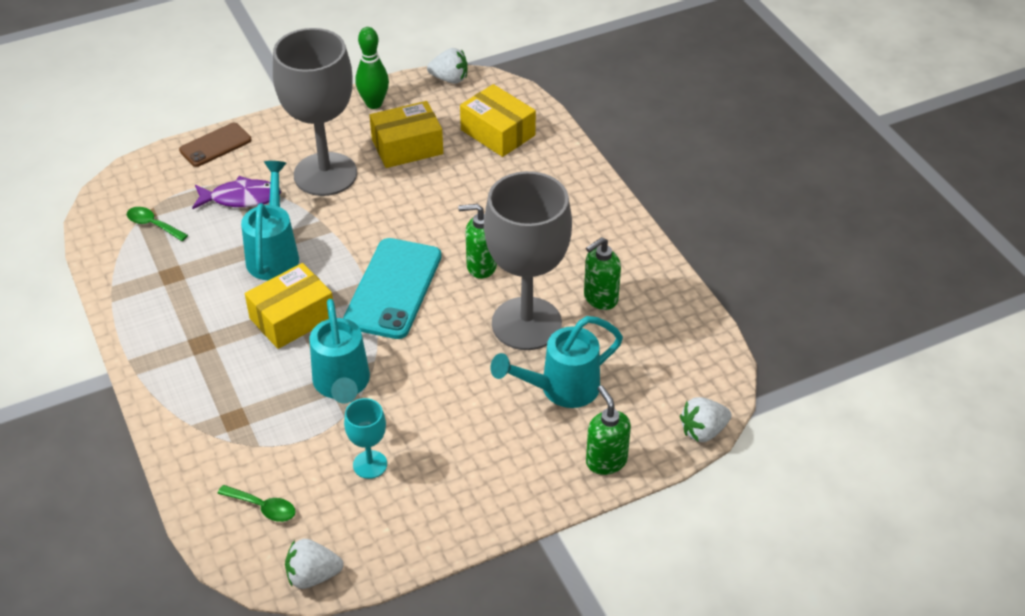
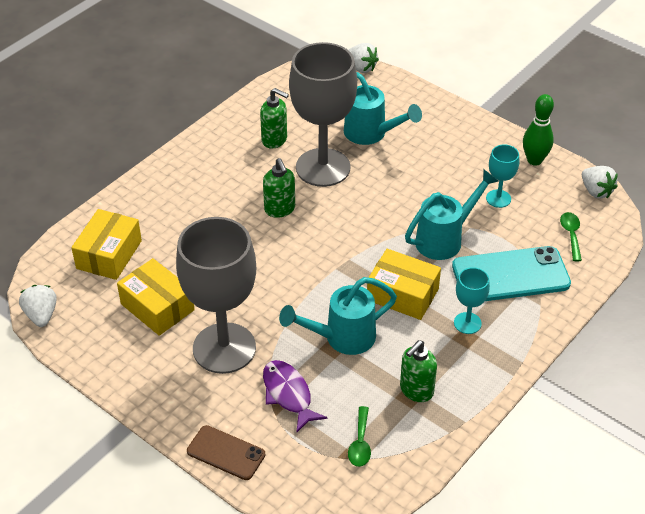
camera: 115 degrees left, 0 degrees up
(216, 353) = (467, 323): none -> turquoise goblet
(374, 103) = (104, 356): green bowling pin -> green bowling pin (534, 160)
(393, 288) = (334, 249): turquoise phone -> turquoise phone (510, 275)
(606, 461) = (414, 99): green soap dispenser -> green soap dispenser (416, 390)

